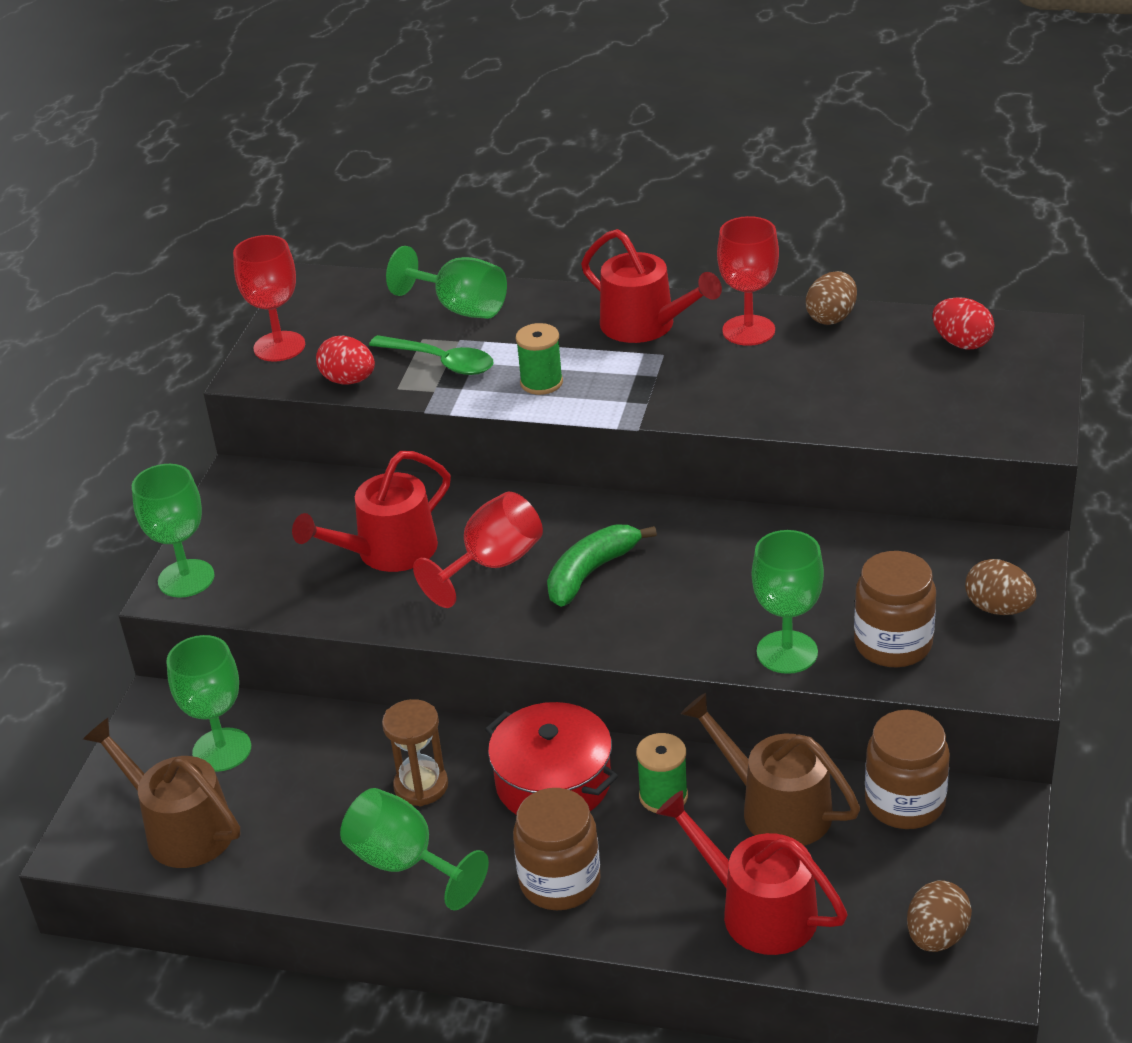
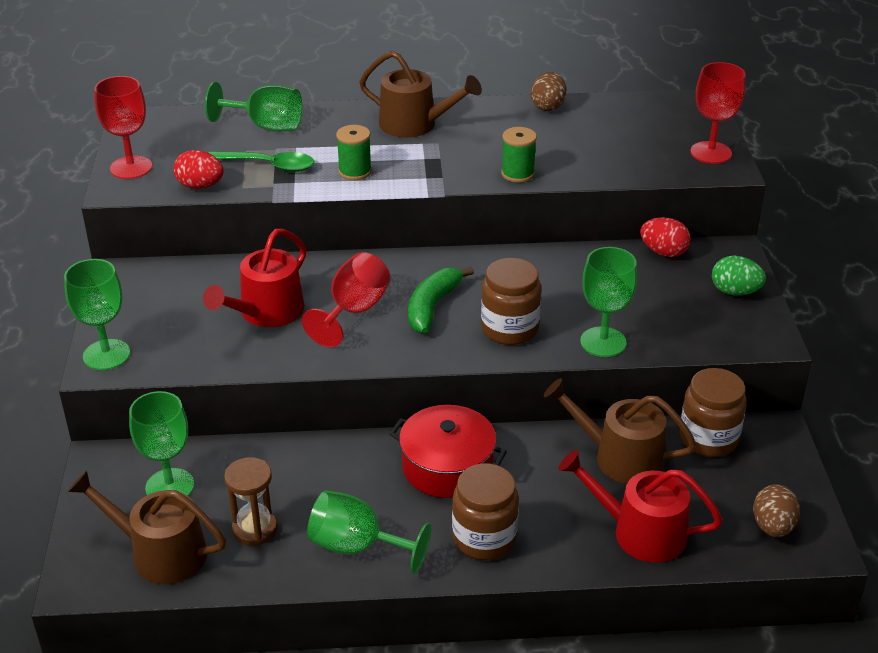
camera: 20 degrees left, 0 degrees up
(421, 786) = (345, 487): brown hourglass -> brown hourglass (254, 529)
(645, 325) = (414, 125): red watering can -> brown watering can
(663, 796) = (534, 463): green spool -> green spool (517, 174)
(748, 330) = (492, 121): red goblet -> red goblet (711, 153)
(893, 644) = (675, 326): brown jar -> brown jar (509, 329)
(961, 343) = (647, 114): red egg -> red egg (663, 252)
(998, 608) = (735, 292): brown egg -> green egg

